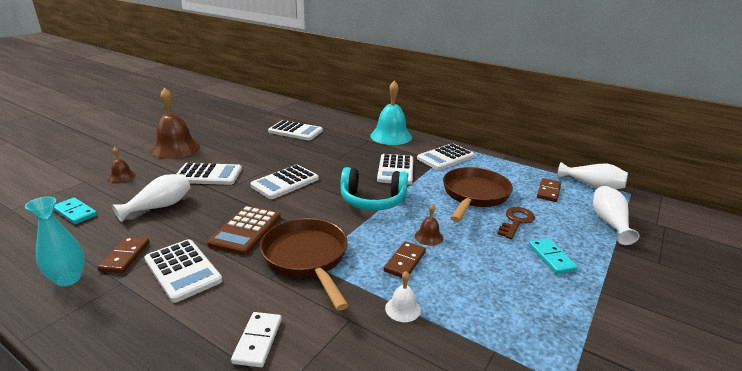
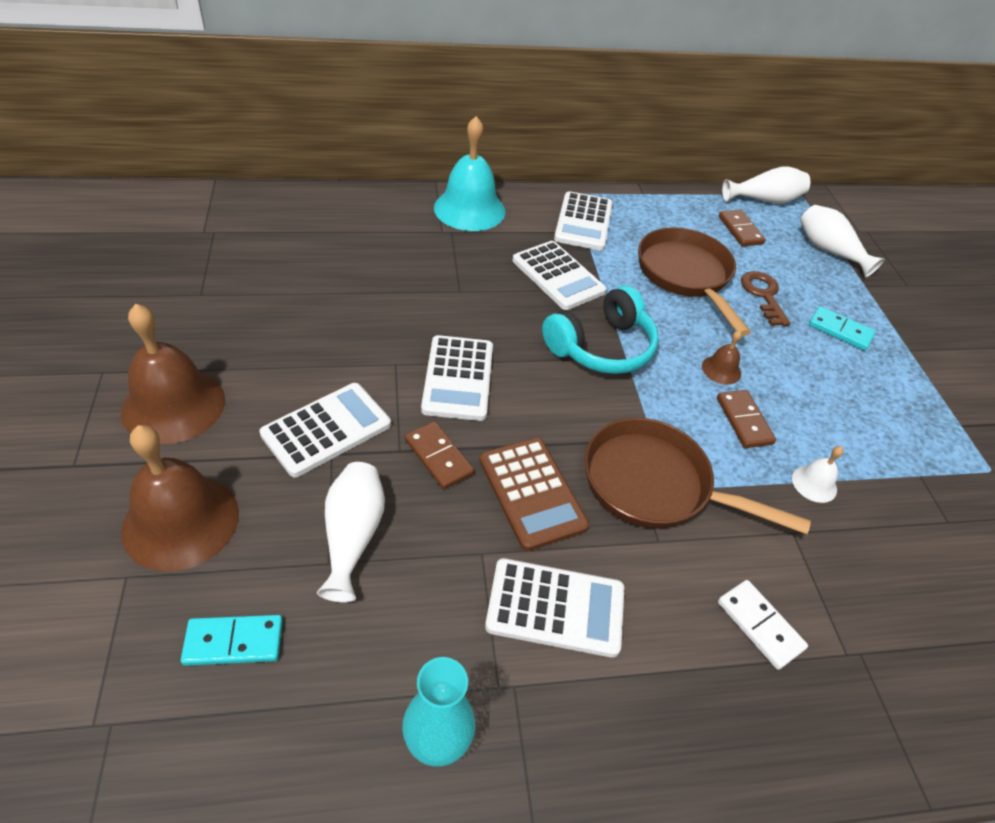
camera: 45 degrees left, 20 degrees up
(122, 176) = (181, 521): brown bell -> brown bell, size x2.17
(125, 256) = (451, 647): brown domino -> brown domino (438, 457)
(295, 131) = (320, 262): white calculator -> none

